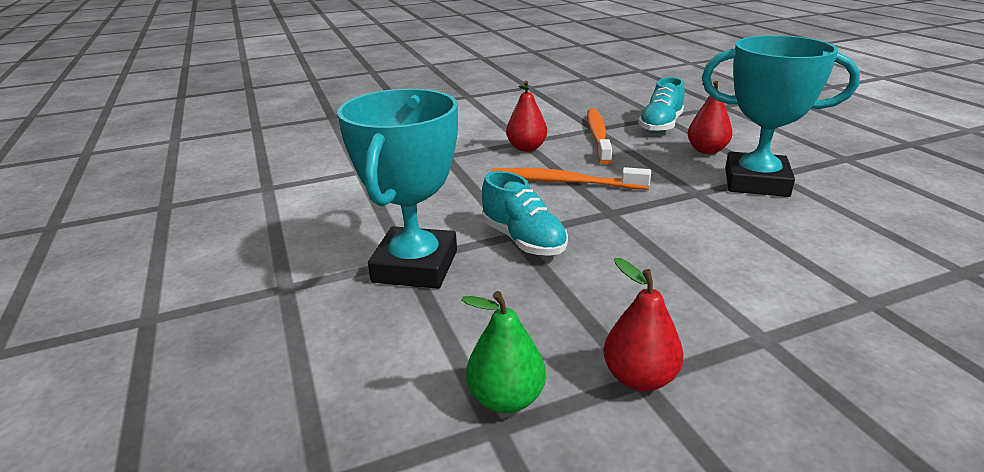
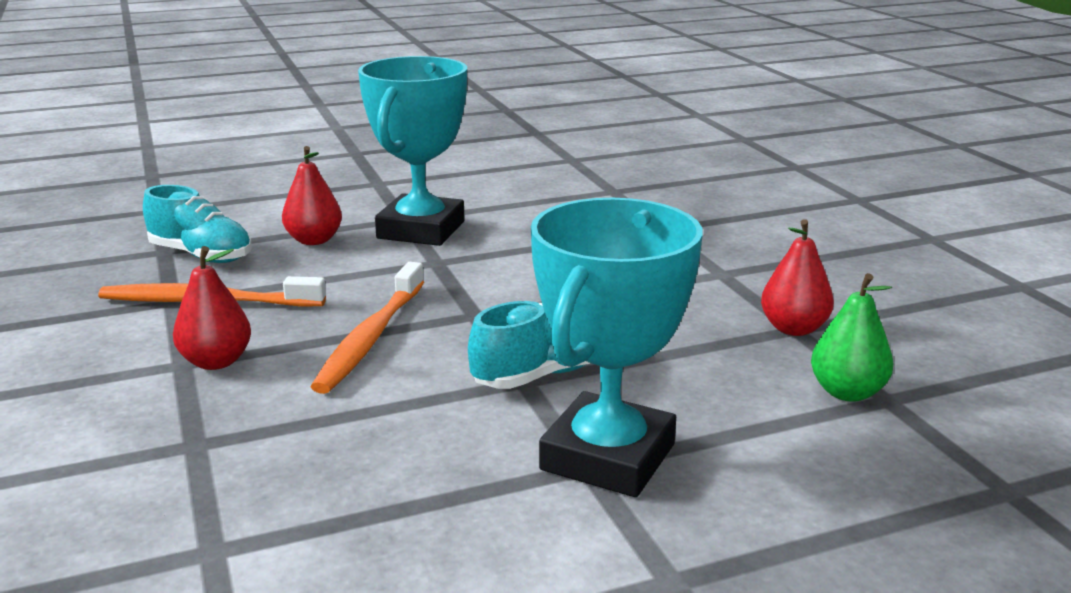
camera: 90 degrees left, 5 degrees down
(415, 266) = (607, 457): turquoise trophy -> turquoise trophy turned 75 degrees counterclockwise

